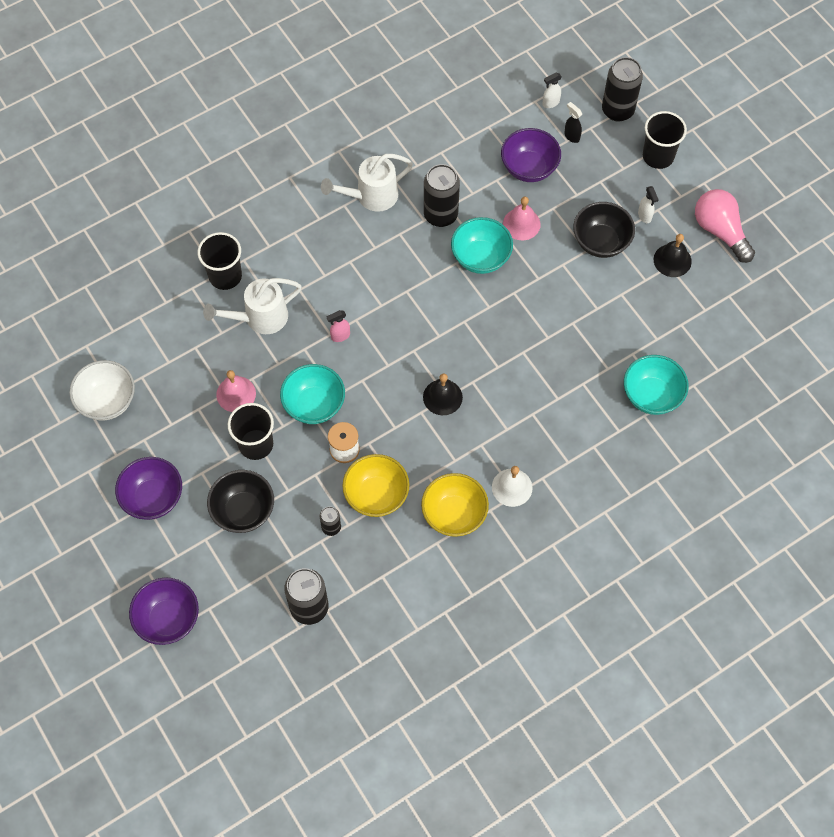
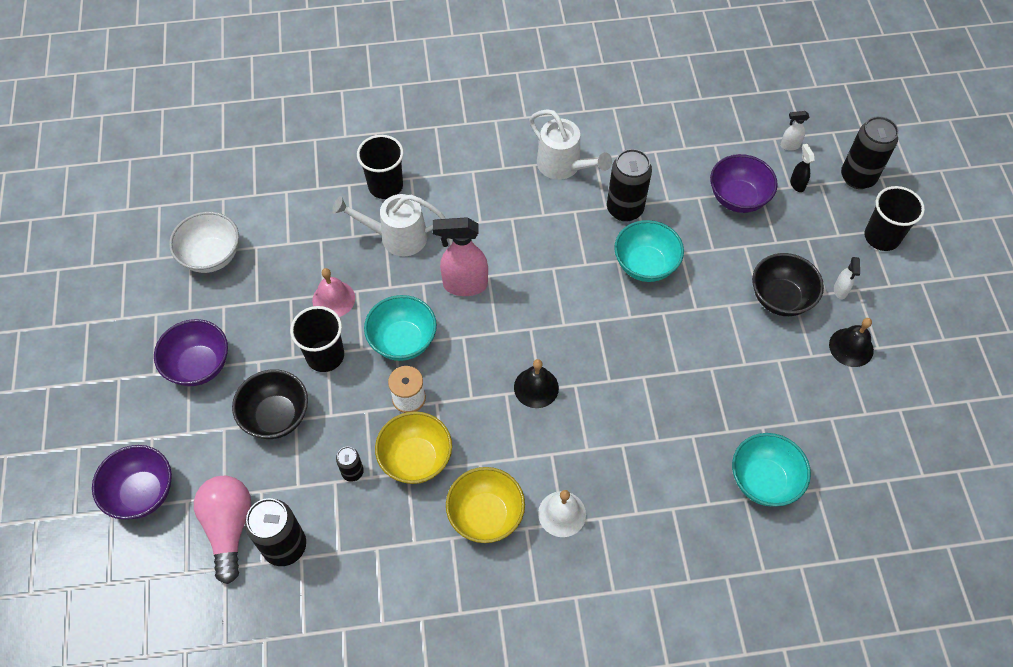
camera: 25 degrees right, 5 degrees down
(340, 336) = (464, 285): pink spray bottle -> pink spray bottle, size x2.04
(371, 196) = (564, 166): white watering can -> white watering can turned 135 degrees counterclockwise
(521, 224) = (704, 249): pink bell -> none
(720, 231) = (919, 338): pink light bulb -> pink light bulb (229, 527)

